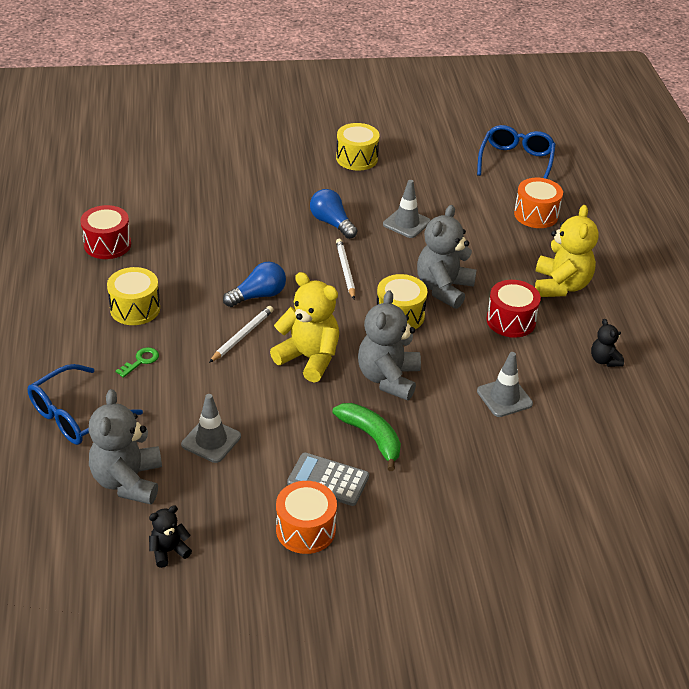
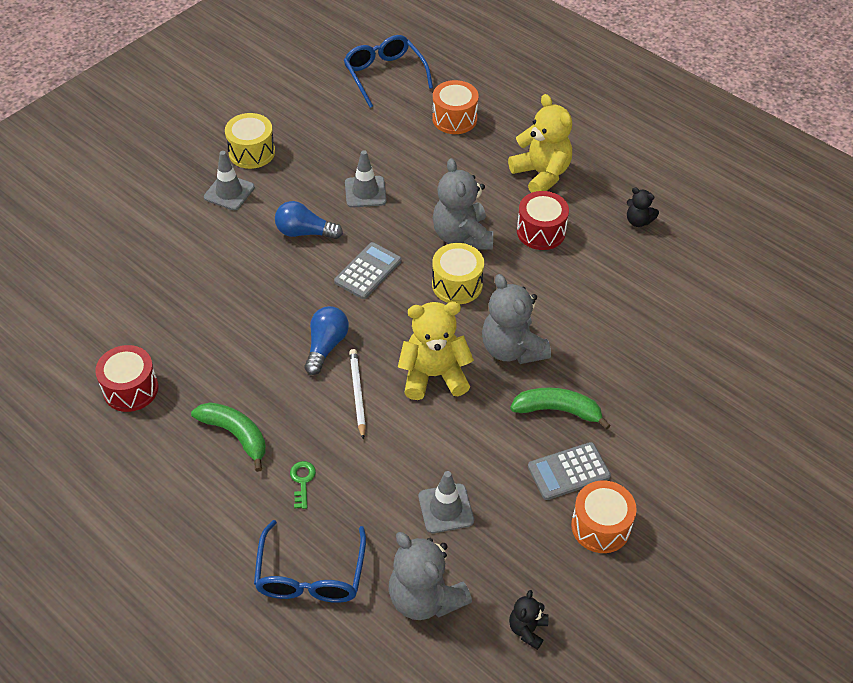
camera: 40 degrees left, 10 degrees up
(135, 308) = (236, 435): yellow drum -> green banana
(345, 270) = (368, 271): white pencil -> grey calculator
(504, 397) = (608, 304): grey traffic cone -> grey traffic cone (229, 192)

